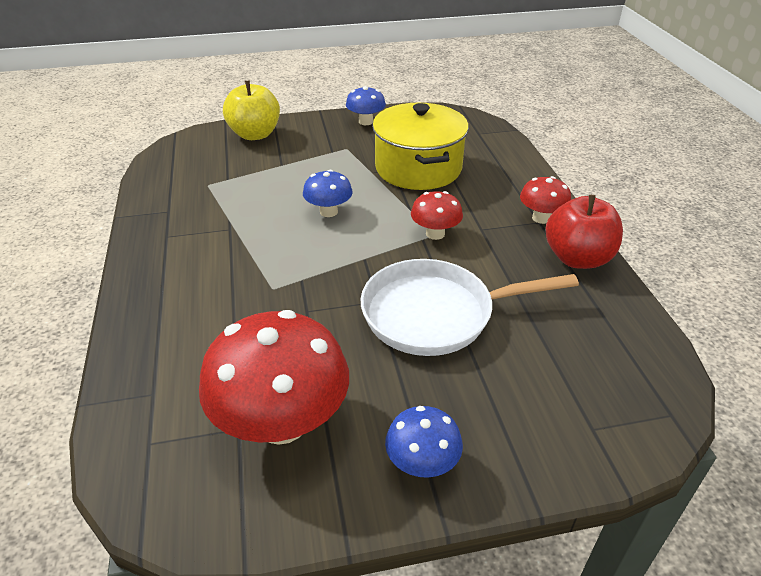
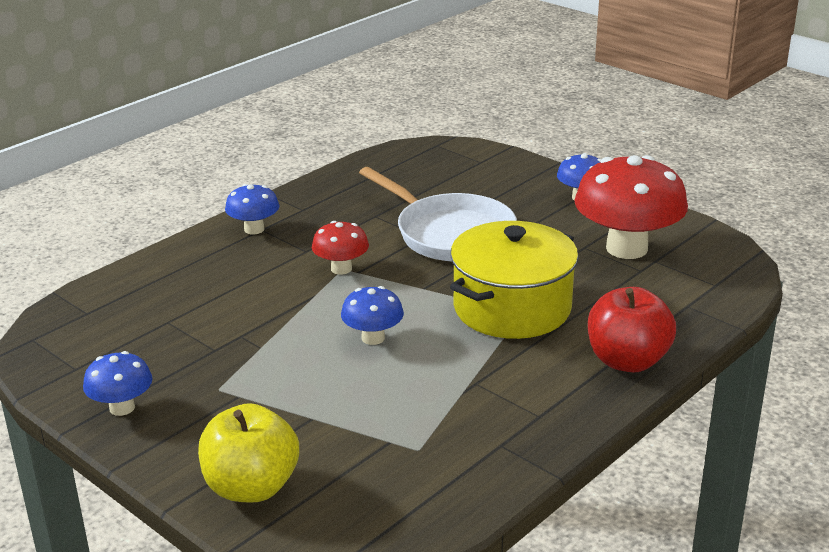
camera: 125 degrees left, 10 degrees down
(418, 168) = (220, 321): yellow pot -> yellow pot (512, 308)
(541, 218) = (254, 229): red mushroom -> blue mushroom
(577, 258) = (303, 201): red apple -> red apple (627, 361)

